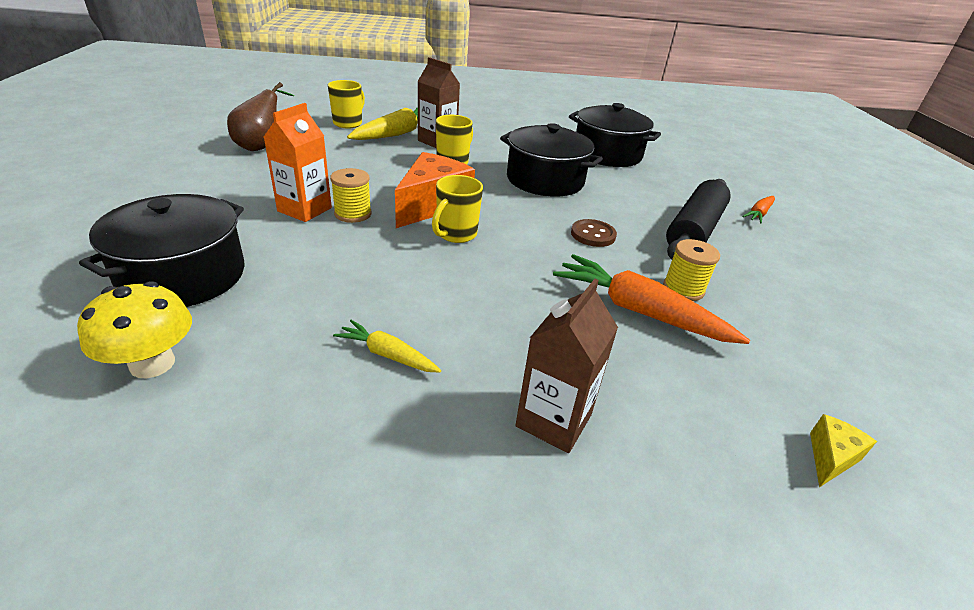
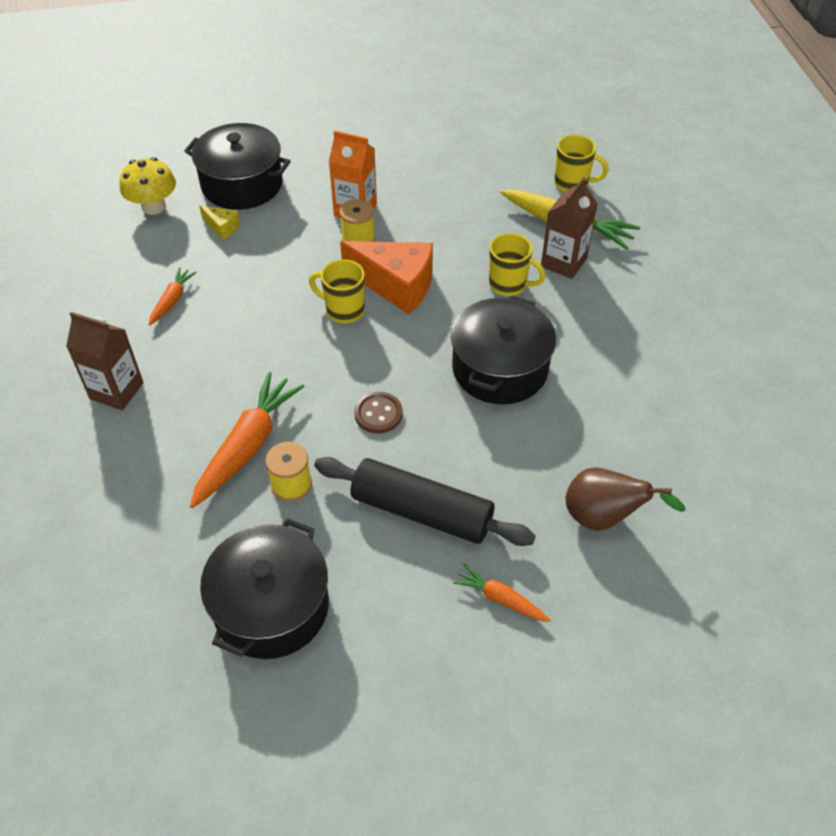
camera: 85 degrees right, 15 degrees up
(262, 146) = (472, 147): brown pear -> brown pear (603, 517)
(387, 355) = (172, 300): yellow carrot -> orange carrot
(607, 154) = (626, 432): black pot -> black pot (271, 607)
(830, 458) = (86, 551): yellow cheese -> yellow cheese (222, 227)

